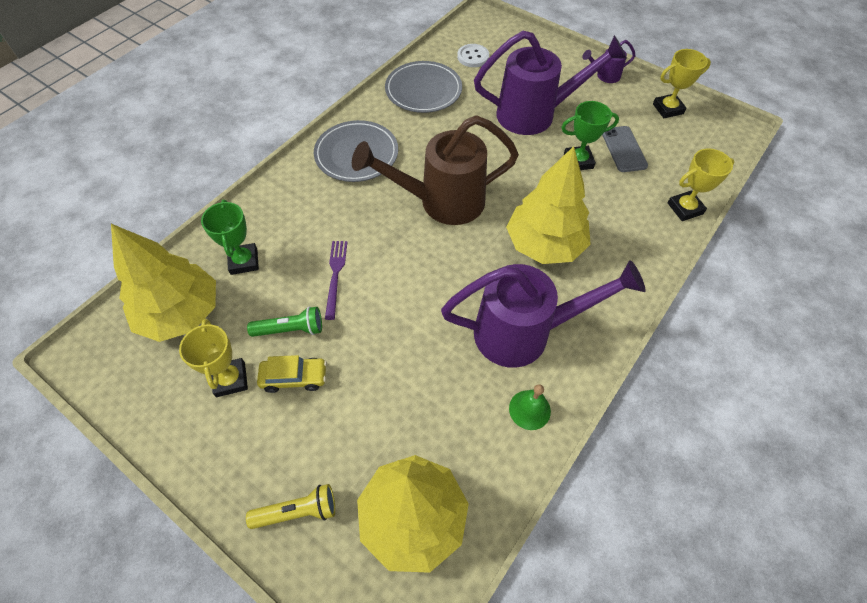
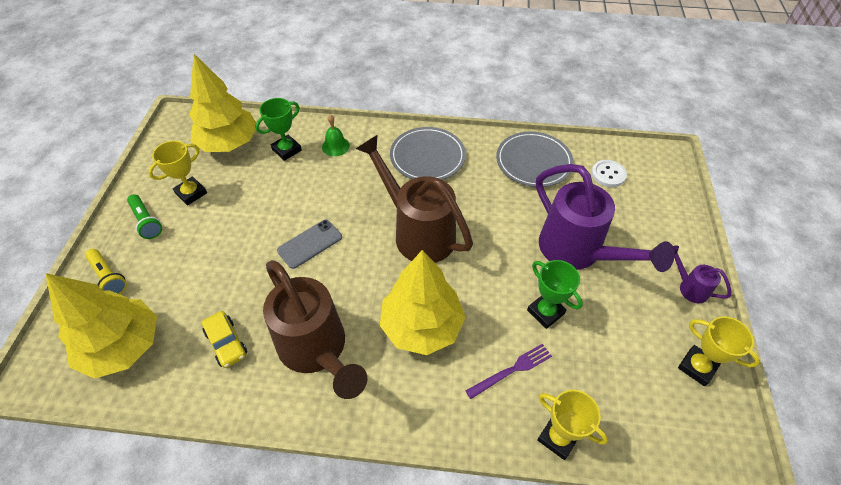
camera: 60 degrees right, 5 degrees down
(290, 329) = (244, 202): green flashlight -> green flashlight (146, 222)
(294, 377) = (207, 224): yellow car -> yellow car (226, 343)
(335, 275) = (303, 203): purple fork -> purple fork (511, 370)
(524, 332) = (317, 350): purple watering can -> brown watering can
(529, 409) = (243, 386): green bell -> green bell (335, 146)
(623, 149) = (596, 346): grey phone -> grey phone (310, 244)

